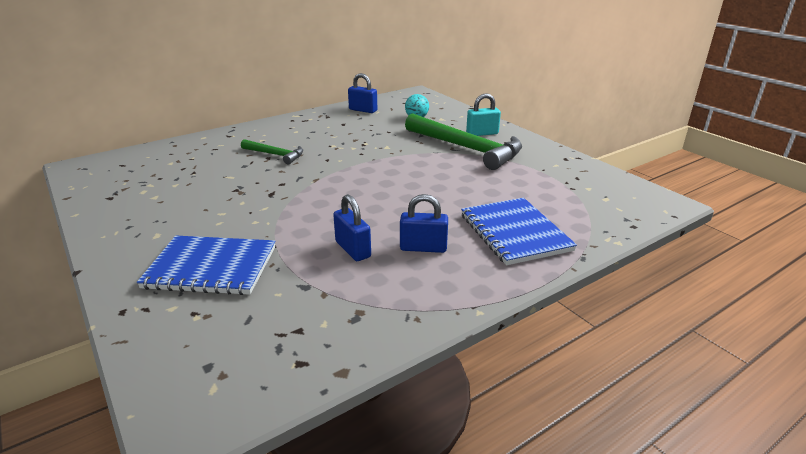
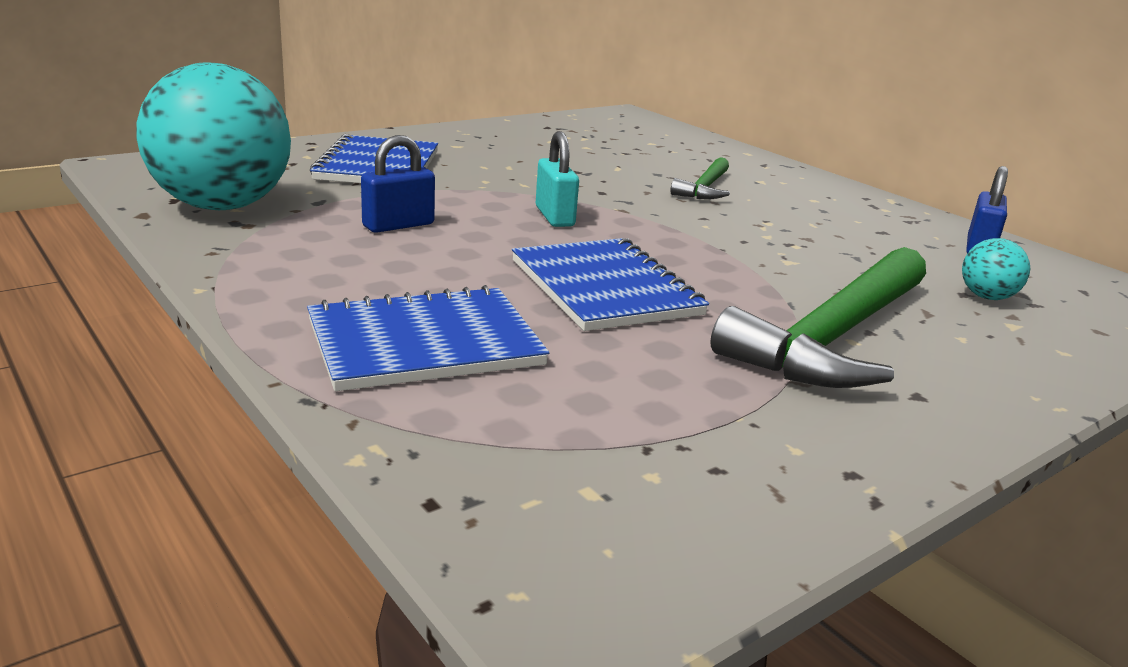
camera: 85 degrees right, 5 degrees down
(319, 331) = (222, 206): none -> turquoise ball
(423, 248) = (390, 266): blue padlock -> none
(433, 189) = (604, 288): none -> blue notebook
(482, 133) = (952, 366): turquoise padlock -> turquoise padlock (554, 216)

